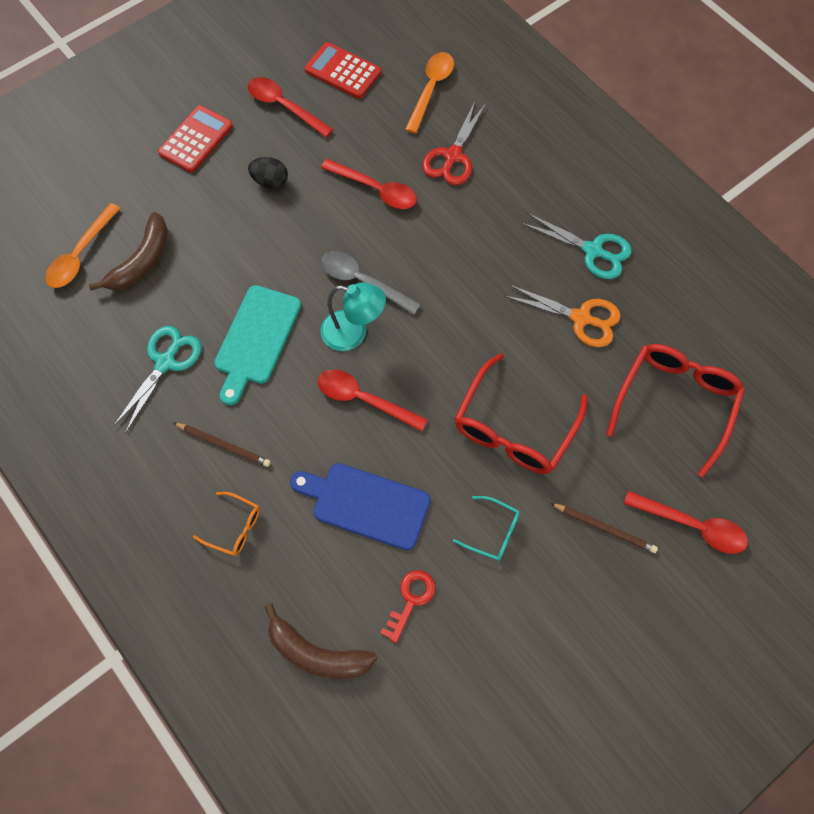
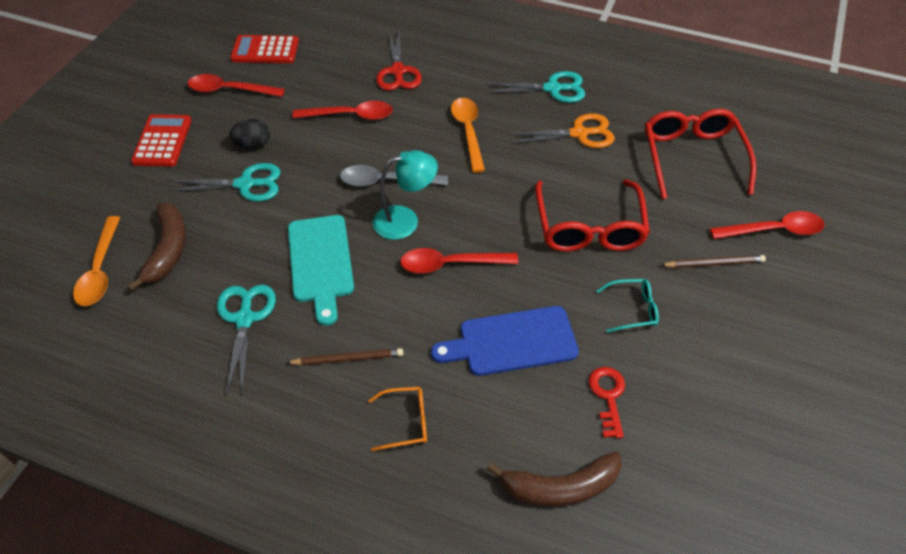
camera: 30 degrees left, 15 degrees down
(239, 223) = (245, 184): none -> turquoise scissors
(431, 89) = (348, 37): orange spoon -> orange spoon (468, 132)

